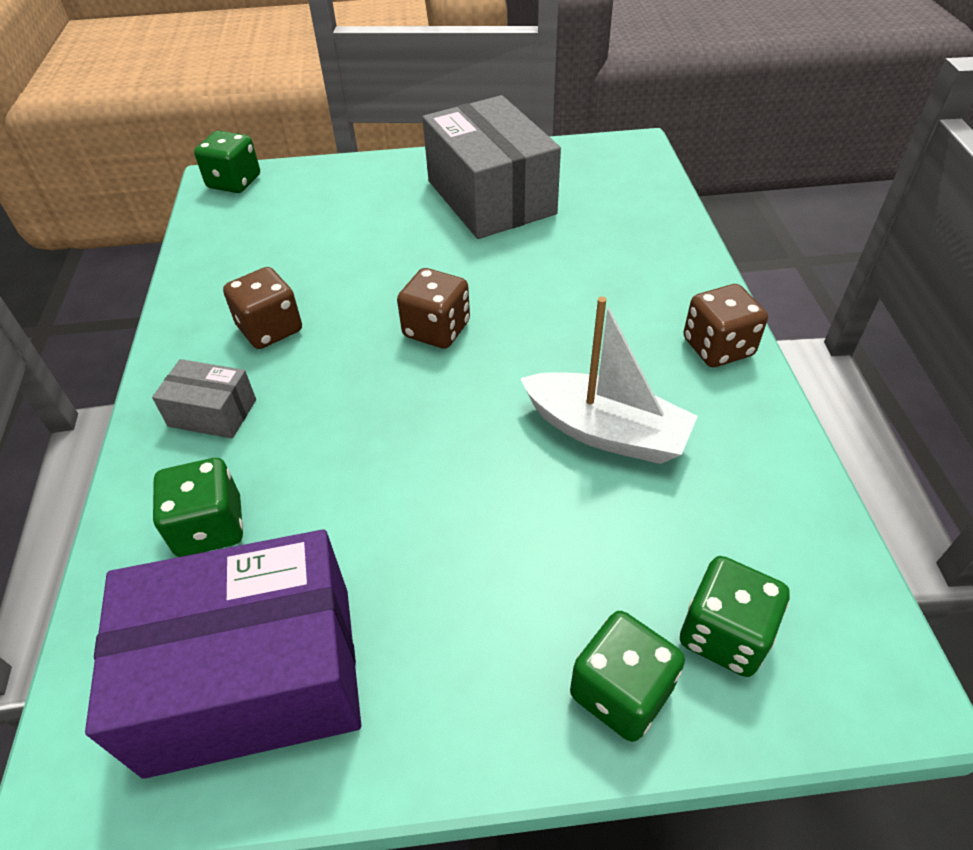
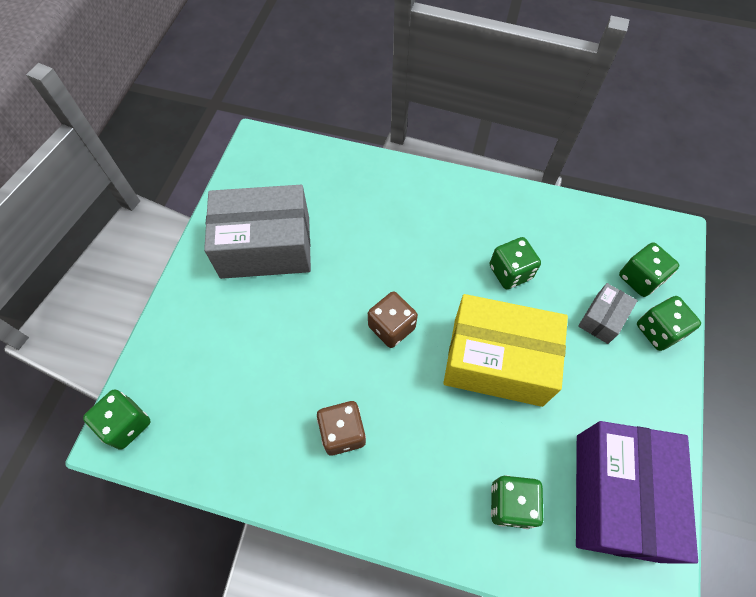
camera: 70 degrees left, 15 degrees up
(212, 413) = (413, 488): grey box -> grey box (602, 318)
(436, 454) = (497, 361): none -> yellow box
(606, 432) = (510, 272): white boat -> green dice
(717, 347) = (469, 194): brown dice -> none

